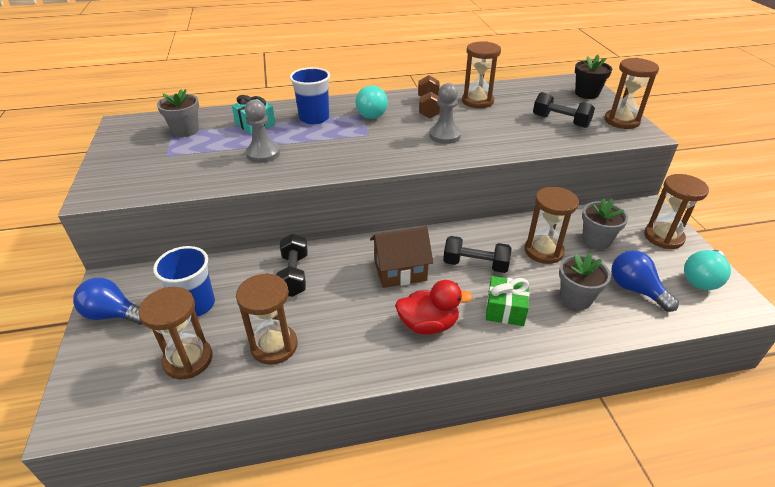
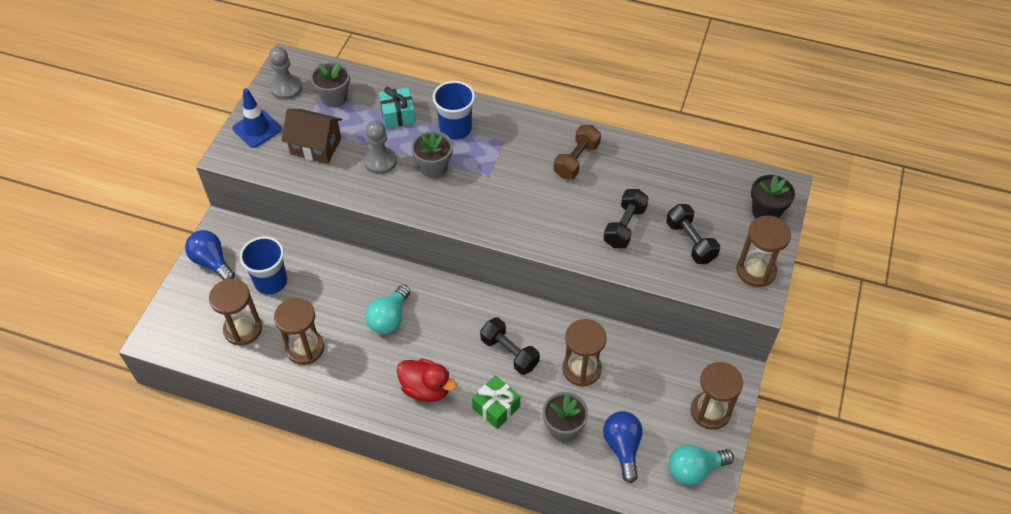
camera: 30 degrees right, 15 degrees up
(116, 169) = (257, 129): none -> blue traffic cone
(294, 275) = (357, 288): black dumbbell -> black dumbbell (624, 226)
(371, 113) = (513, 145): turquoise light bulb -> turquoise light bulb (389, 318)
(400, 271) = (442, 327): brown house -> brown house (316, 146)
(444, 135) = (556, 210): grey pawn -> grey pawn (286, 88)
(477, 101) = (634, 172): brown hourglass -> none
(596, 240) = (642, 382): grey flower pot -> grey flower pot (434, 167)

